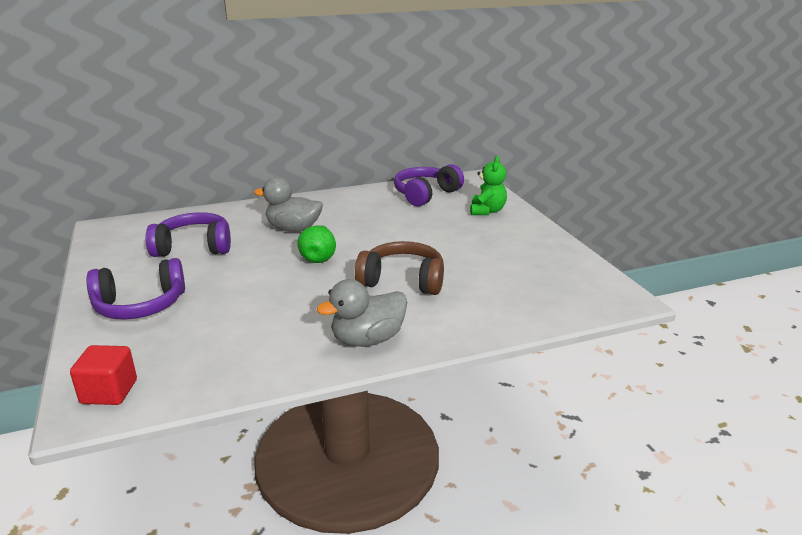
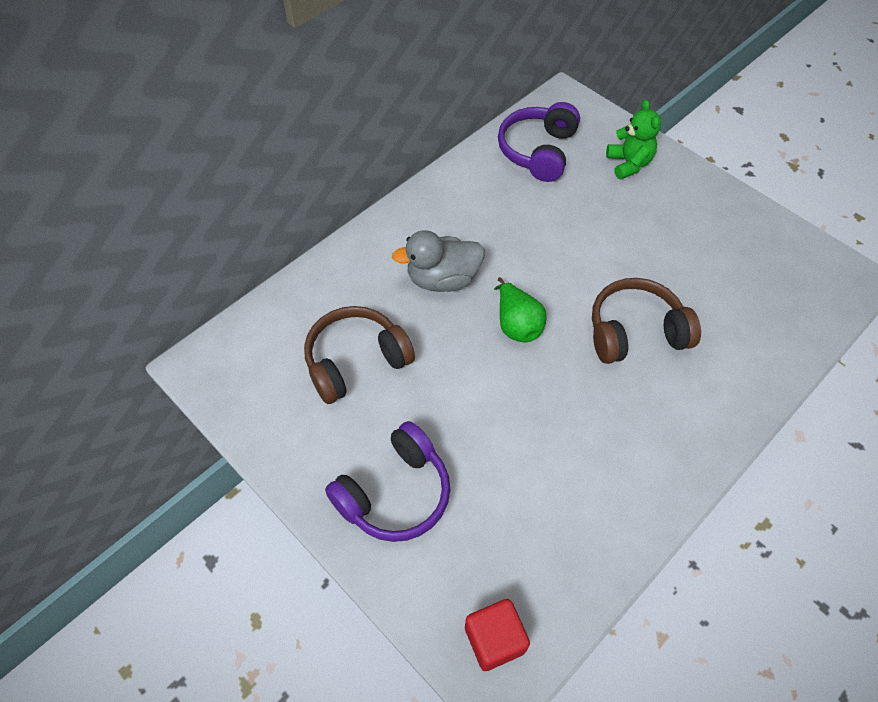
camera: 25 degrees left, 30 degrees up
(194, 247) = (356, 361): purple headphones -> brown headphones
(367, 340) = (674, 444): grey duck -> none

